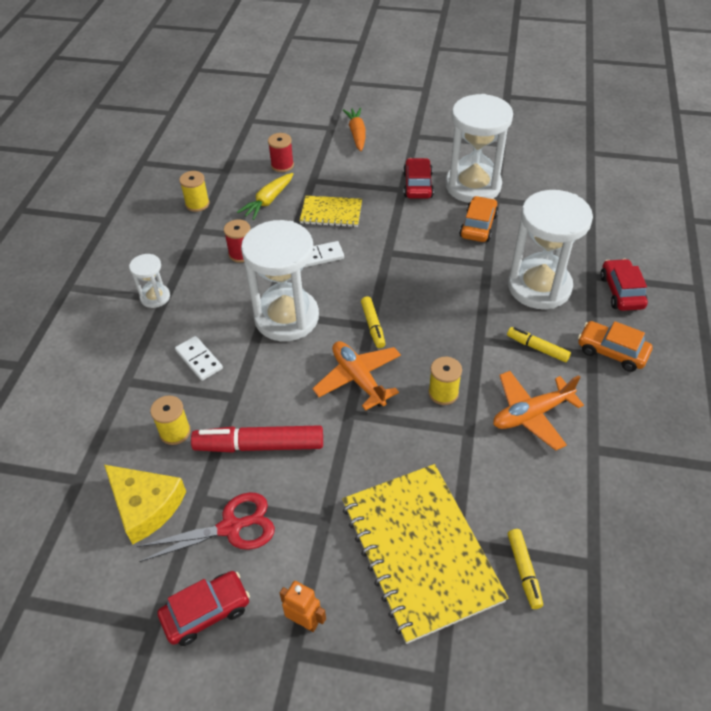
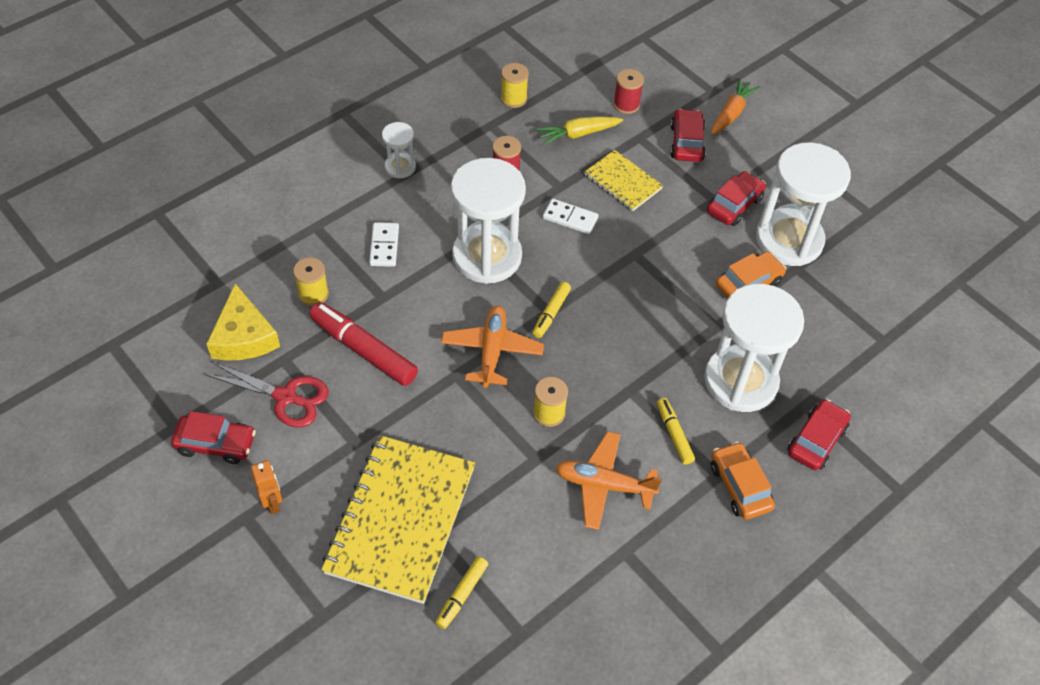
camera: 35 degrees right, 5 degrees up
(347, 166) = (686, 142): none -> red car

